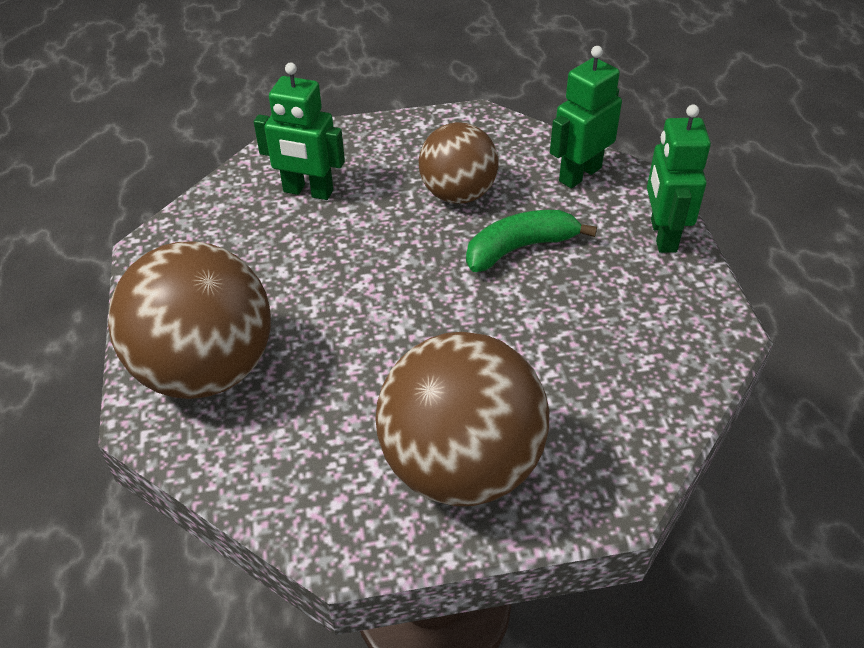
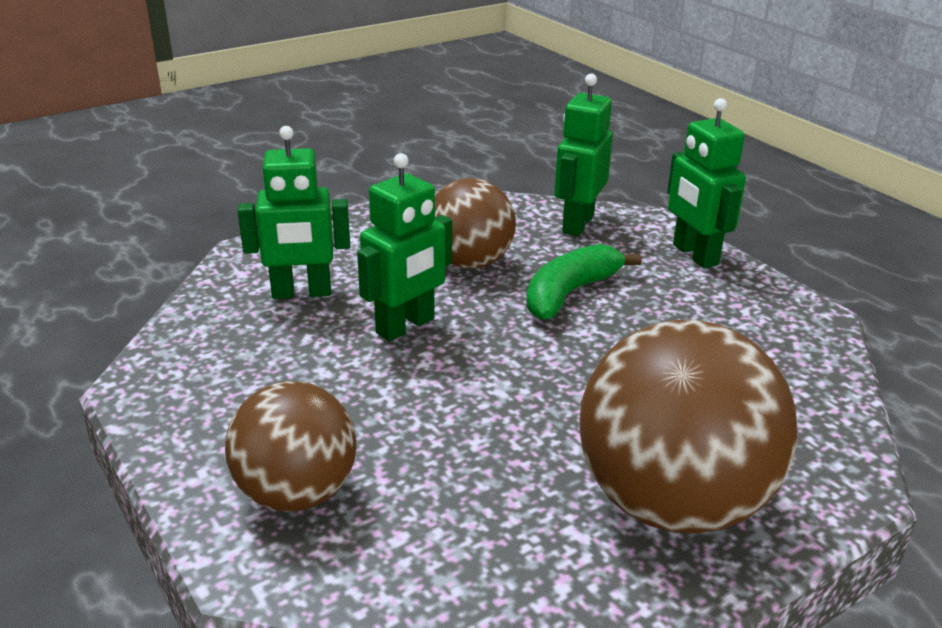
camera: 25 degrees left, 15 degrees down
(206, 369) = (296, 493): brown ball -> brown ball, size x0.62
(367, 246) = (406, 326): none -> green robot

